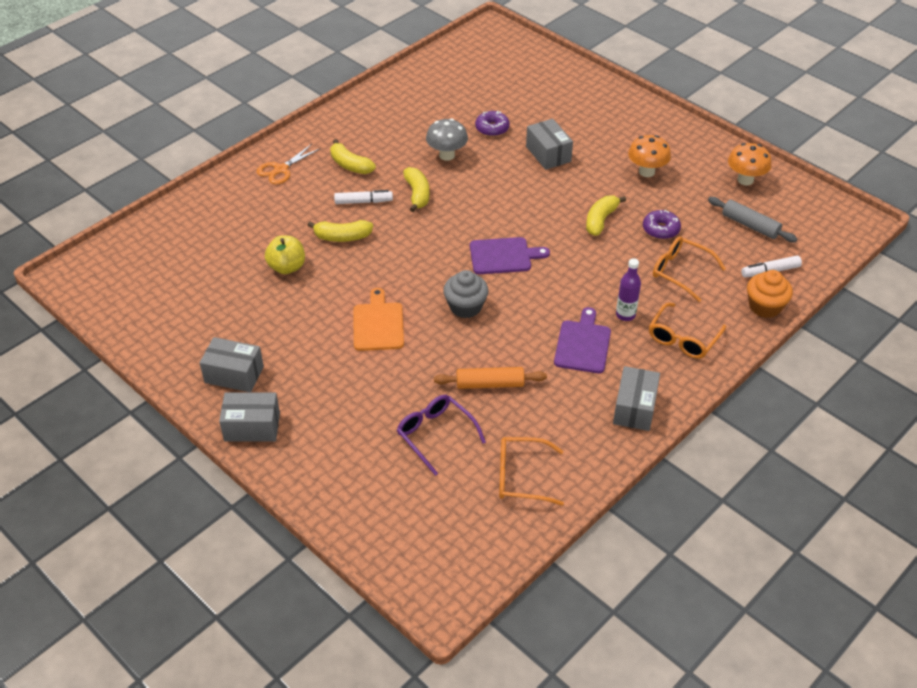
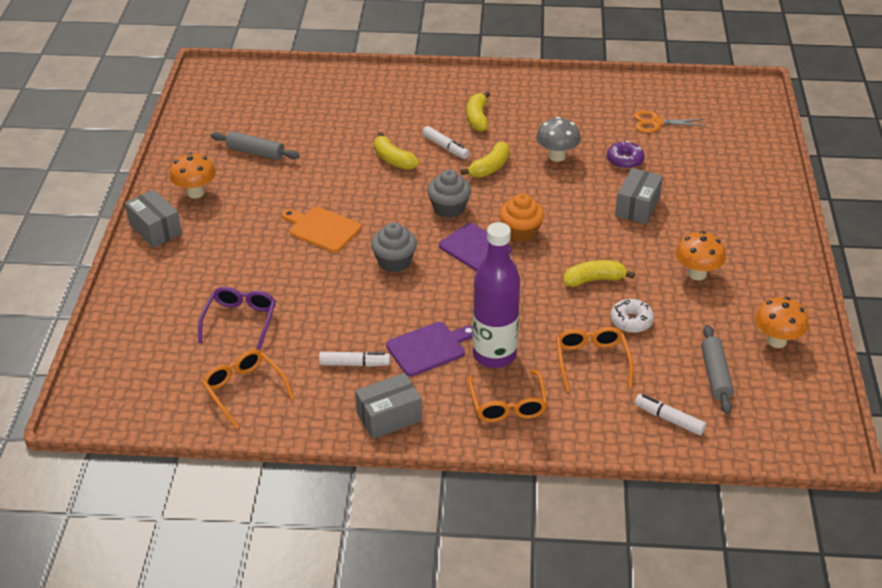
camera: 50 degrees right, 5 degrees down
(227, 308) = (255, 152): none -> grey rolling pin
(234, 374) = (195, 193): grey box -> orange mushroom
(281, 169) = (428, 91): orange scissors -> orange scissors (656, 123)
(287, 267) = (329, 153): yellow apple -> none
(378, 324) = (322, 229): orange cutting board -> orange cutting board turned 105 degrees counterclockwise
(438, 242) = (449, 208): none -> grey cupcake
(490, 384) = (324, 320): orange rolling pin -> none
(558, 395) = (354, 364): none -> white marker
(625, 315) = (494, 355): purple bottle -> purple bottle, size x2.02
(660, 229) = (631, 321): purple donut -> white donut
(683, 338) = (508, 405): orange glasses -> orange glasses turned 90 degrees counterclockwise
(765, 306) = (615, 438): orange cupcake -> orange cupcake (520, 232)

